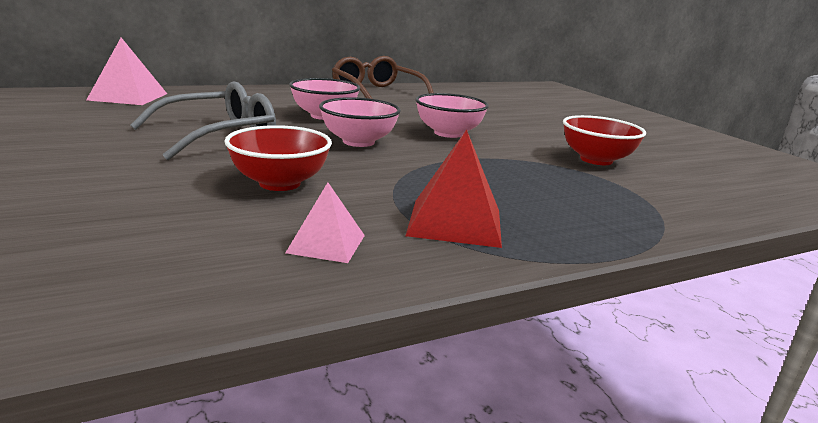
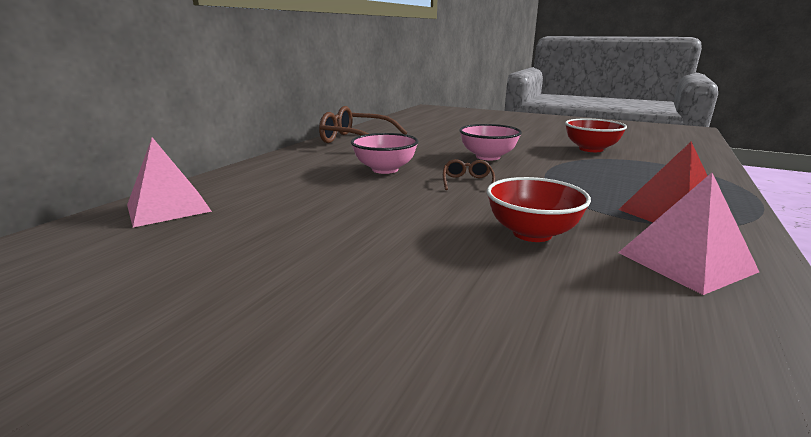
camera: 35 degrees left, 0 degrees up
(219, 136) = (373, 214): grey glasses -> none
(326, 243) = (685, 262): pink pyramid -> pink pyramid, size x1.63
(358, 142) = (467, 181): pink bowl -> brown glasses

